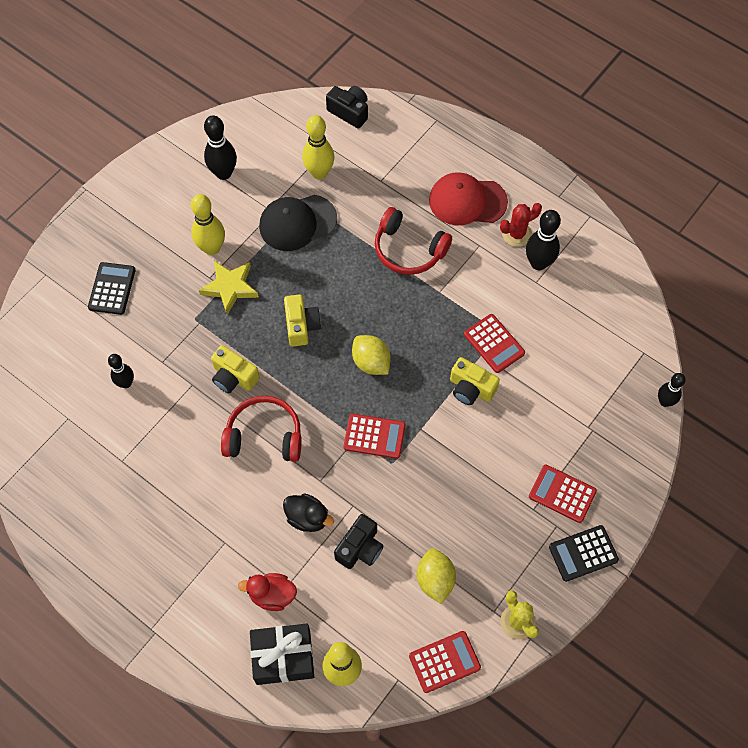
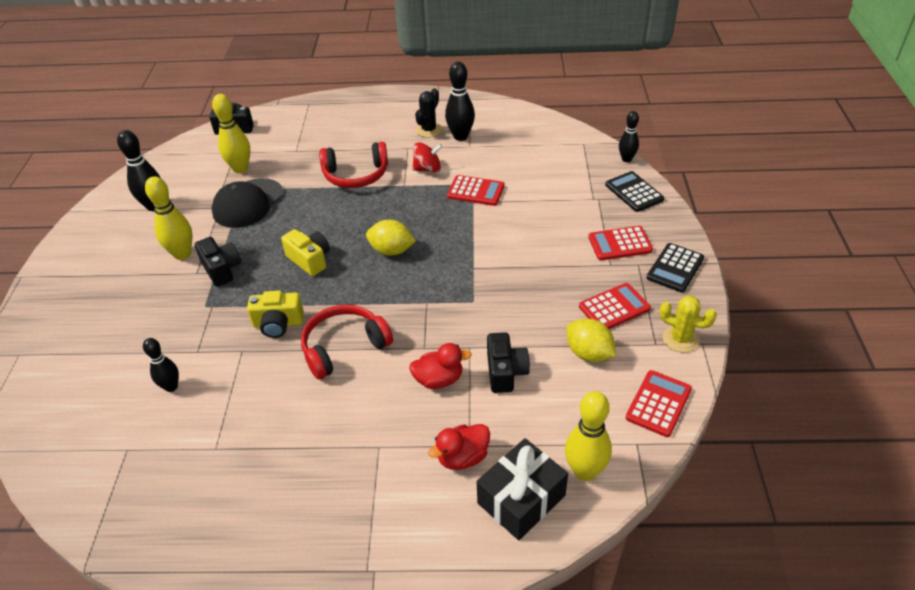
camera: 35 degrees left, 20 degrees down
(112, 289) = (101, 328): black calculator -> black calculator (634, 192)
(230, 287) = (222, 269): yellow star -> black camera
(308, 518) = (439, 379): black duck -> red duck
(374, 436) = (441, 293): red calculator -> red calculator (614, 308)
(467, 201) = (374, 131): red cap -> none
(471, 388) = (486, 224): yellow camera -> none
(475, 286) = (428, 169): none -> red spinning top
(517, 234) = (429, 130): red cactus -> black cactus

